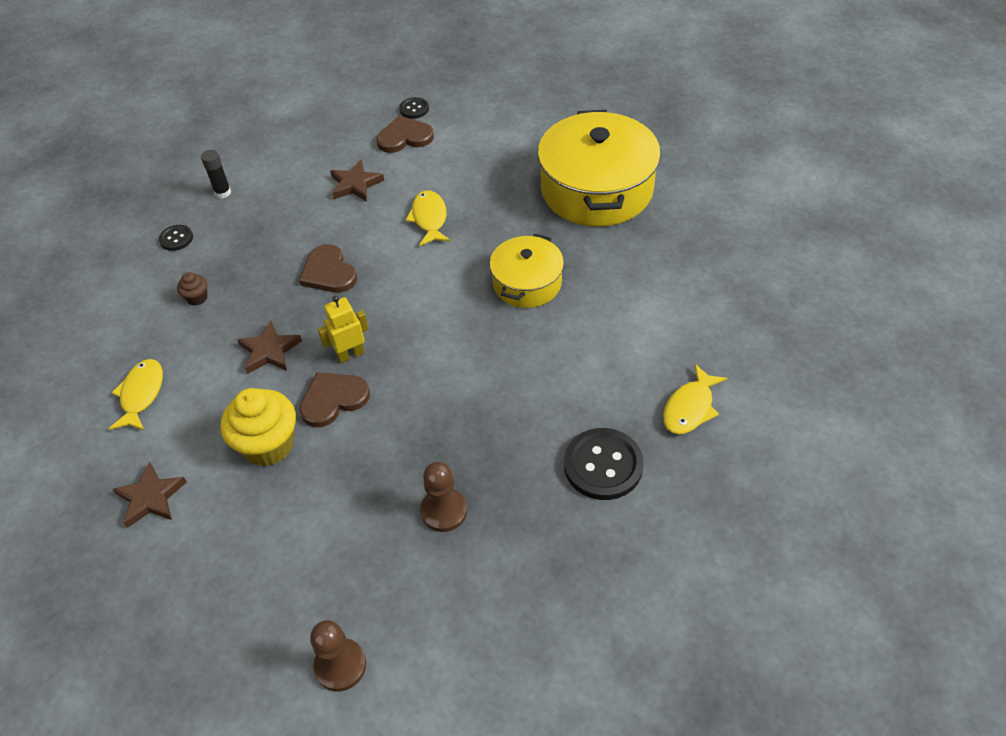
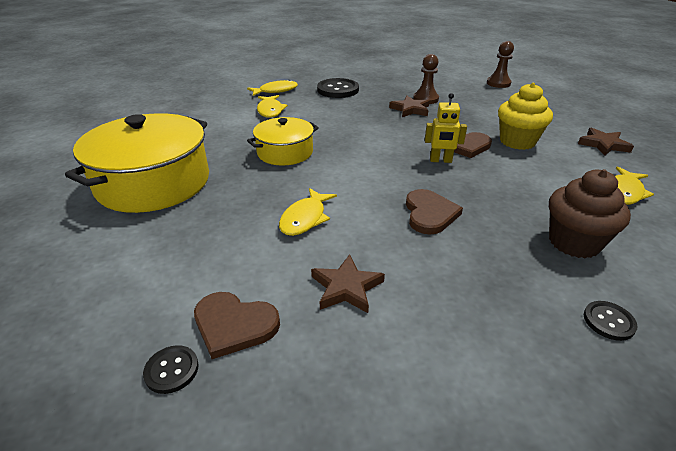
camera: 150 degrees left, 15 degrees down
(197, 298) = (574, 242): brown cupcake -> brown cupcake, size x2.16
(223, 193) = (534, 366): black glue stick -> none
(269, 351) = (504, 182): brown star -> brown star (410, 109)
(634, 351) = (270, 110): none -> yellow fish

